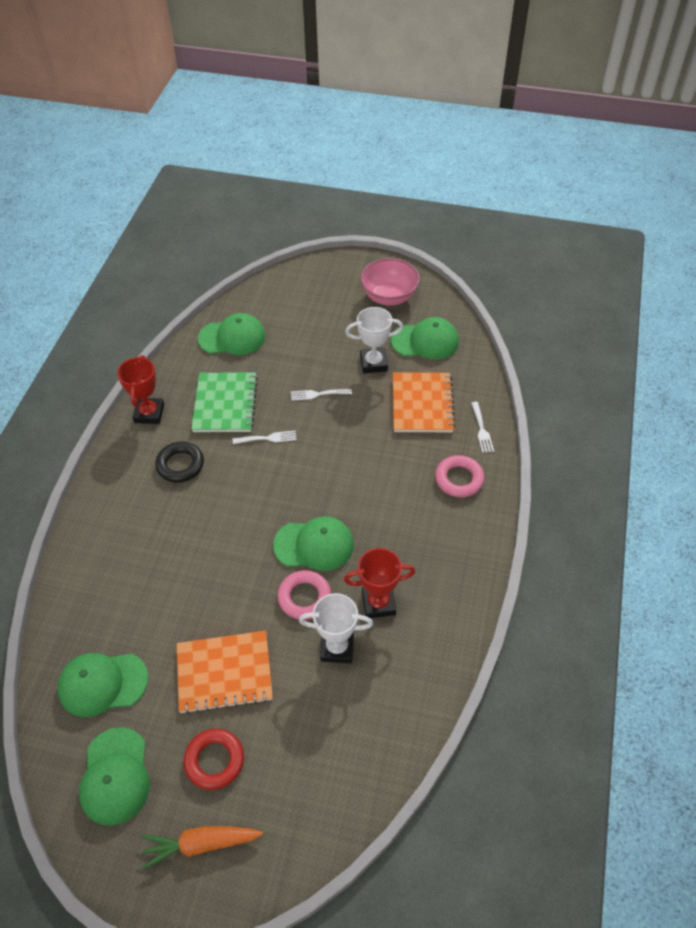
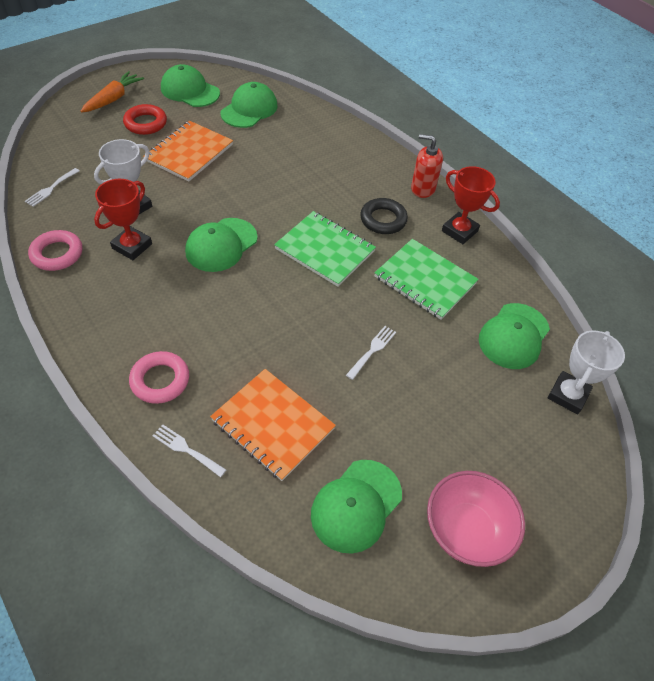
camera: 125 degrees right, 0 degrees up
(113, 463) = (423, 188): none -> red soap dispenser
(252, 477) = (325, 250): none -> green notebook
(268, 438) = (356, 283): white fork -> white fork (51, 189)
(304, 597) = (188, 214): pink ring -> pink ring (57, 254)
(373, 363) = (370, 426): white trophy -> white trophy (568, 395)

